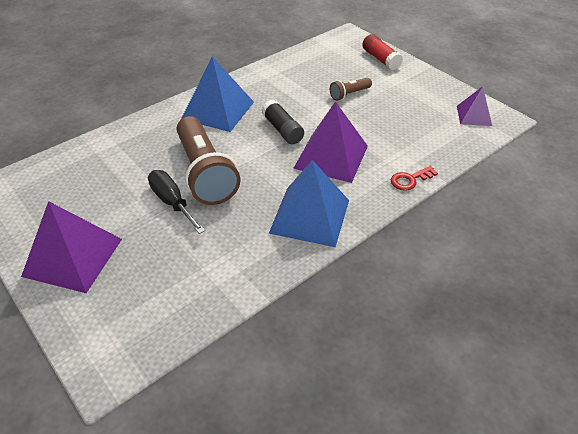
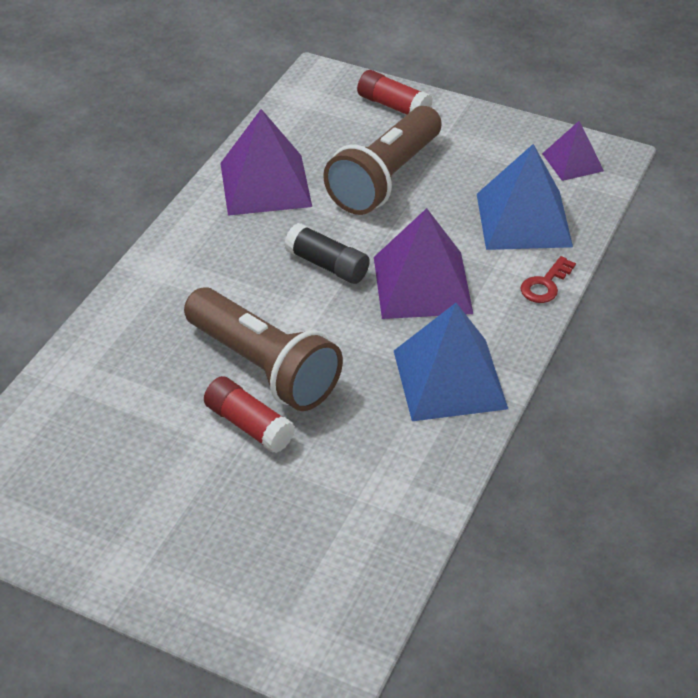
camera: 25 degrees left, 0 degrees up
(73, 257) = (169, 550): purple pyramid -> purple pyramid (265, 184)
(172, 202) = (249, 425): black screwdriver -> red glue stick
(218, 110) = (208, 263): blue pyramid -> blue pyramid (523, 220)
(349, 94) = (385, 179): brown flashlight -> brown flashlight, size x2.20

